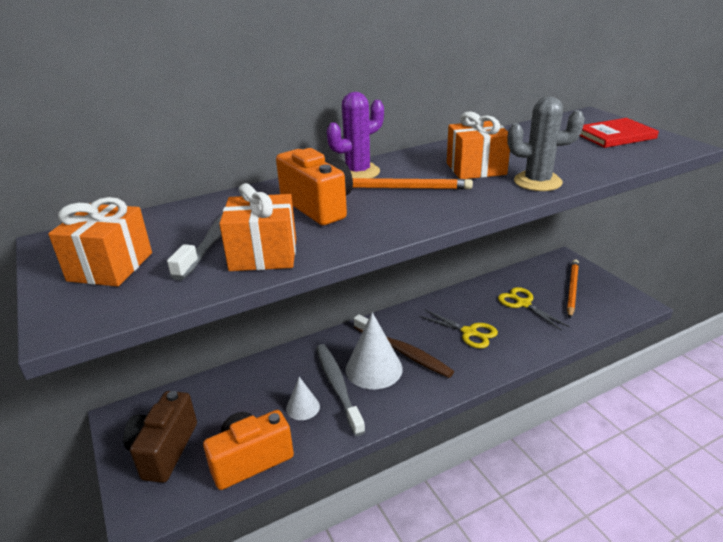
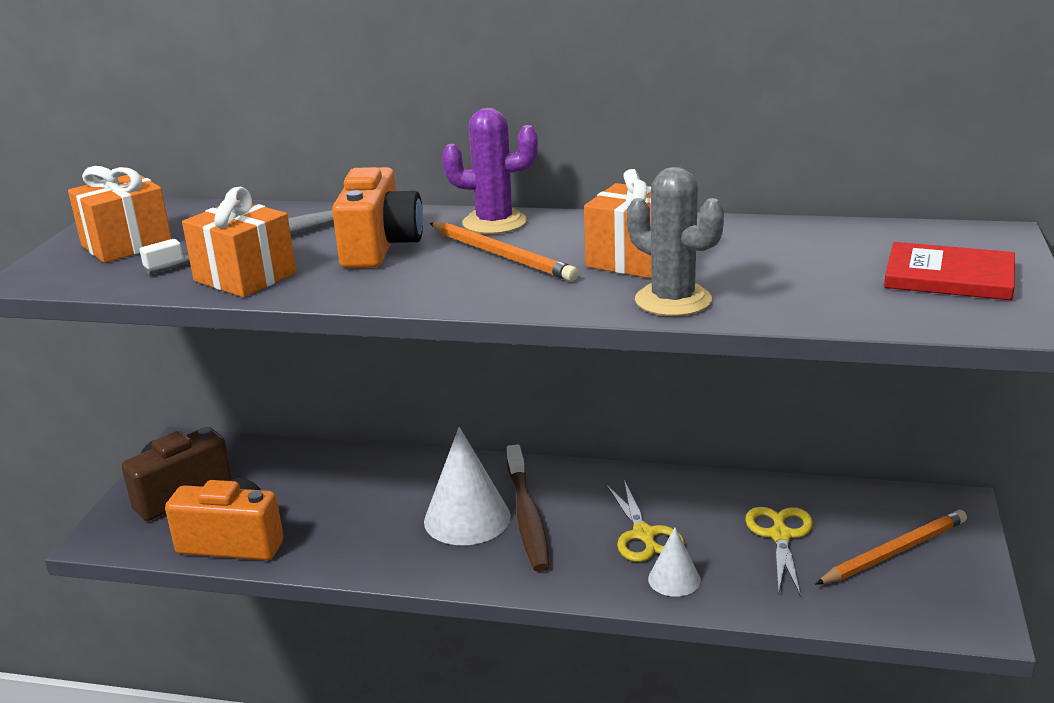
camera: 40 degrees right, 5 degrees down
(303, 407) = (342, 519): white cone -> white cone (674, 579)
(337, 386) = (403, 517): grey toothbrush -> none

